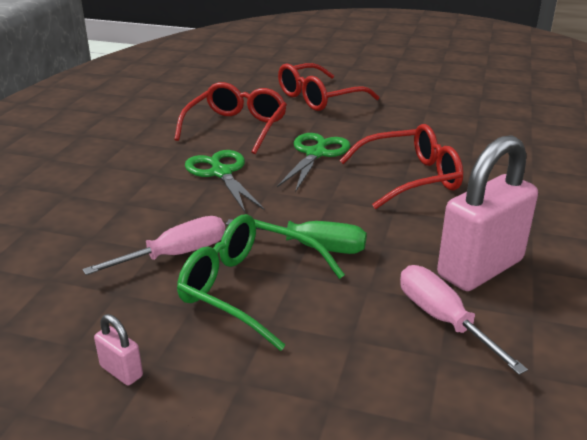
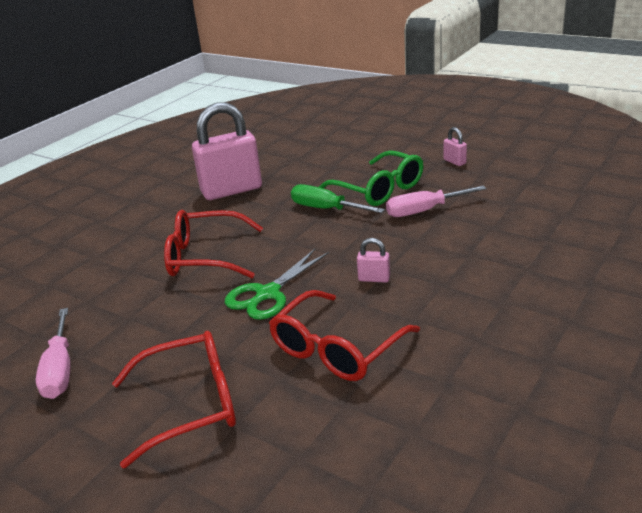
camera: 160 degrees left, 0 degrees up
(221, 173) = (374, 279): green scissors -> pink padlock
(443, 320) = (279, 170): pink screwdriver -> pink screwdriver (60, 369)

